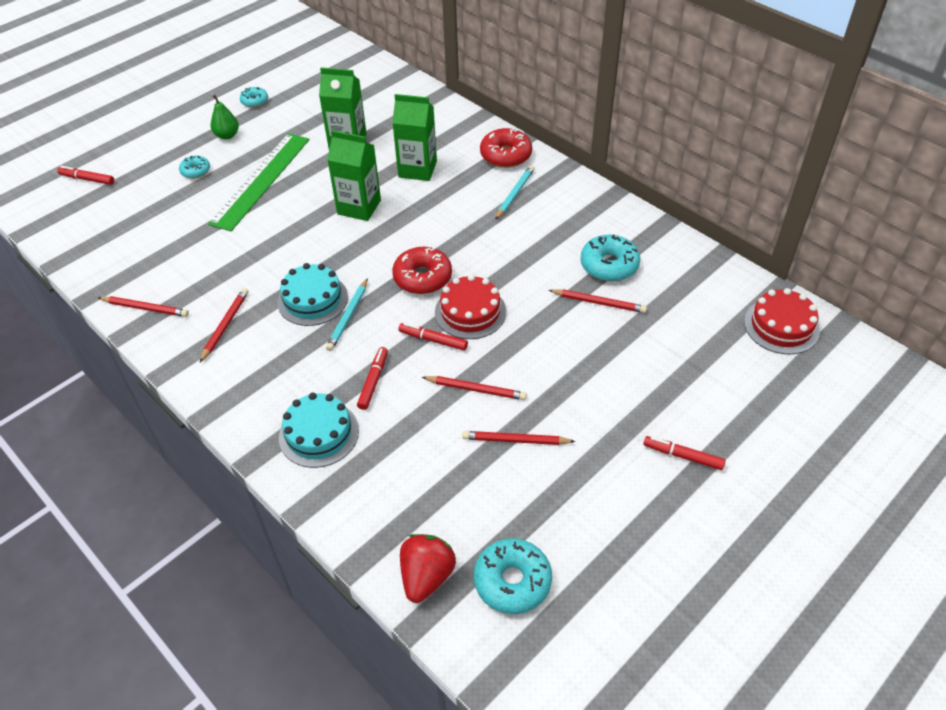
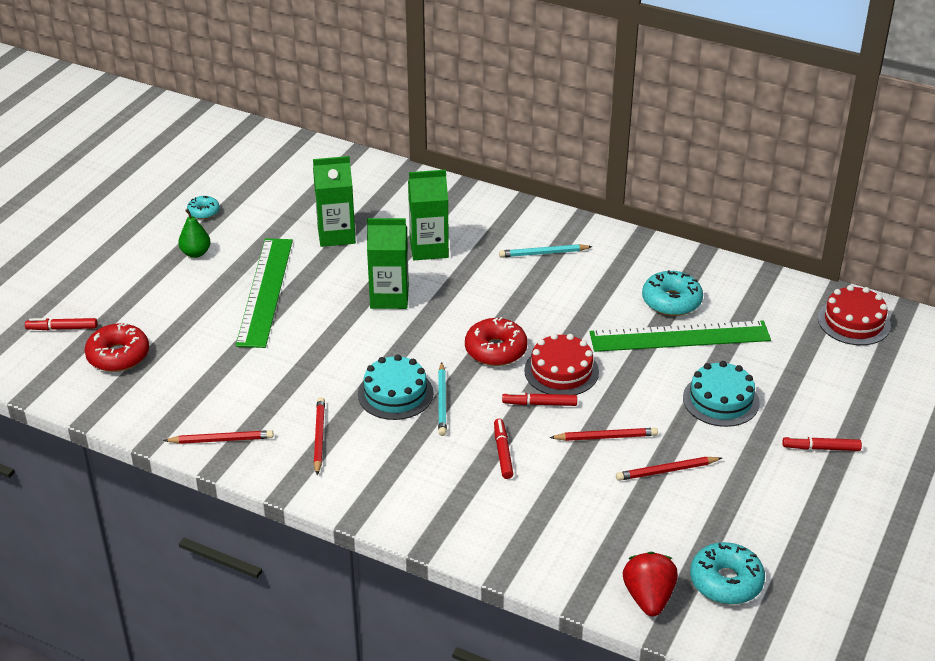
camera: 20 degrees left, 10 degrees down
(195, 171) = (184, 296): turquoise donut -> none
(319, 433) = (477, 509): turquoise cake -> turquoise cake (721, 400)
(506, 155) = (513, 218): red donut -> red donut (118, 356)
(515, 194) = (543, 253): turquoise pencil -> turquoise pencil turned 105 degrees counterclockwise
(599, 302) = (679, 337): red pencil -> green ruler

